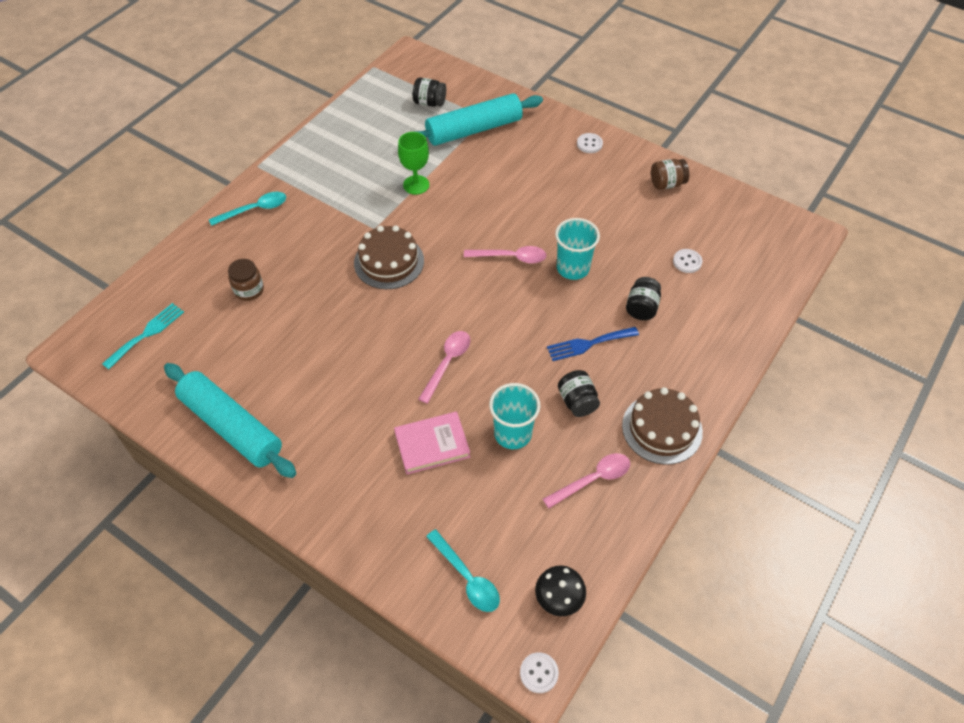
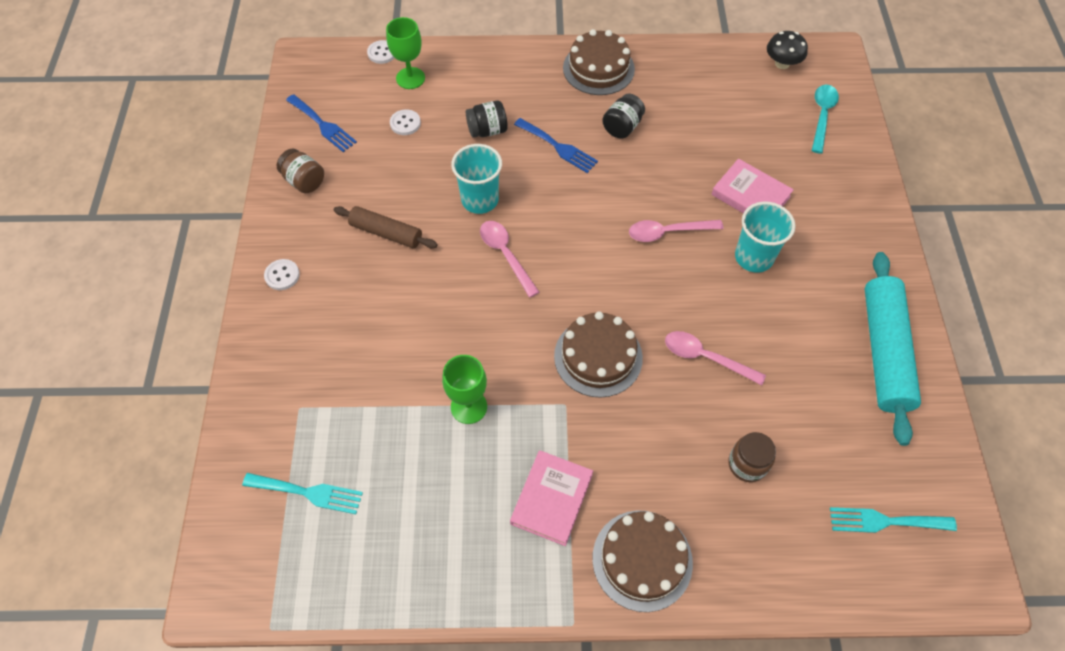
camera: 125 degrees left, 5 degrees up
(255, 210) = (642, 560): turquoise spoon -> brown cake
(326, 191) = (551, 499): none -> pink book
(429, 102) = (308, 493): black jar -> turquoise fork
(474, 129) = (330, 406): turquoise rolling pin -> none
(513, 433) = (689, 151): turquoise cup -> turquoise cup (753, 257)
(539, 673) = (836, 50): white button -> white button (382, 53)
(584, 205) = (386, 233): none -> brown rolling pin
(593, 479) = (679, 86): pink spoon -> pink spoon (705, 357)
(719, 214) = (323, 125): none -> blue fork
(739, 288) = (410, 78): none -> green goblet

